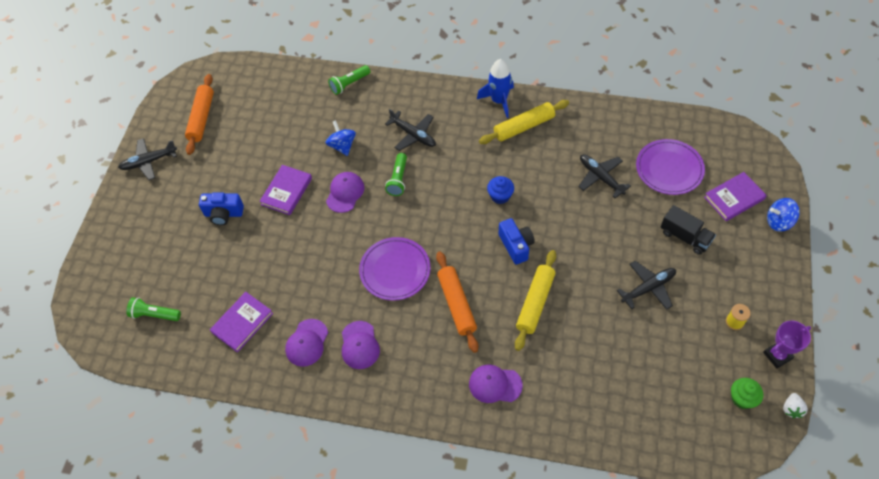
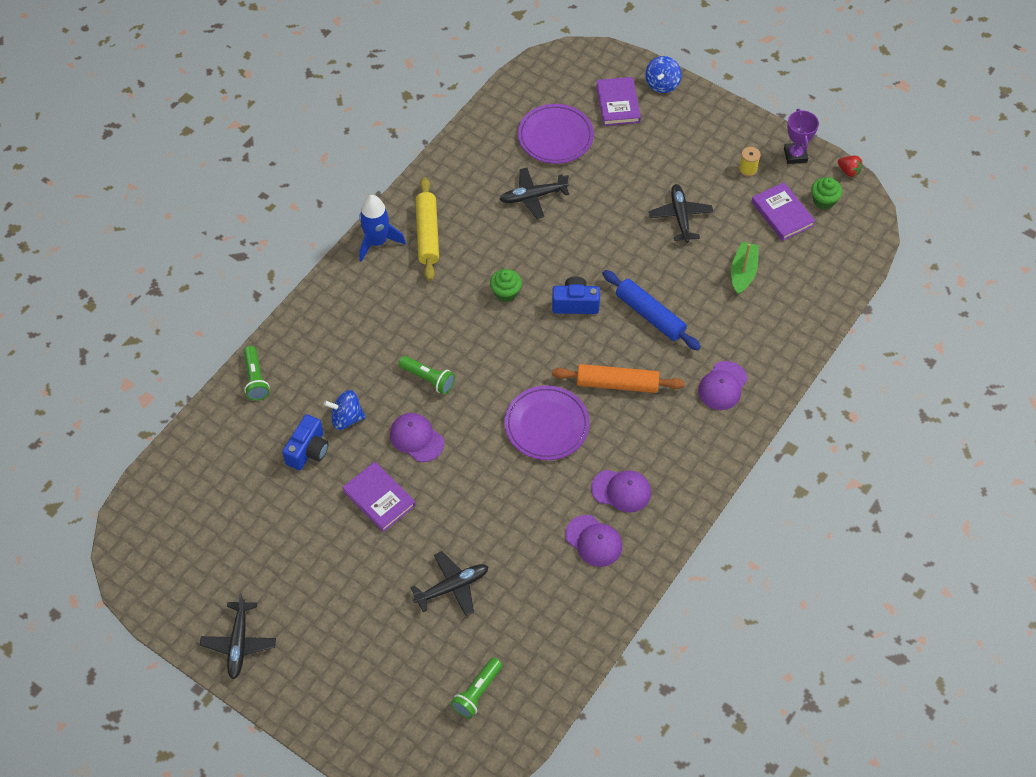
camera: 70 degrees left, 0 degrees up
(201, 118) = (205, 561): orange rolling pin -> none
(223, 214) = (373, 577): blue camera -> blue camera (308, 450)
(242, 323) = (536, 599): purple book -> purple book (782, 214)
(413, 135) = (374, 341): black plane -> black plane (452, 587)
(500, 196) = (506, 292): blue cupcake -> green cupcake
(535, 303) = (650, 315): yellow rolling pin -> blue rolling pin
(620, 358) = (743, 272): none -> green boat
(685, 237) = (640, 162): black truck -> none
(791, 409) = (848, 171): white strawberry -> red strawberry

